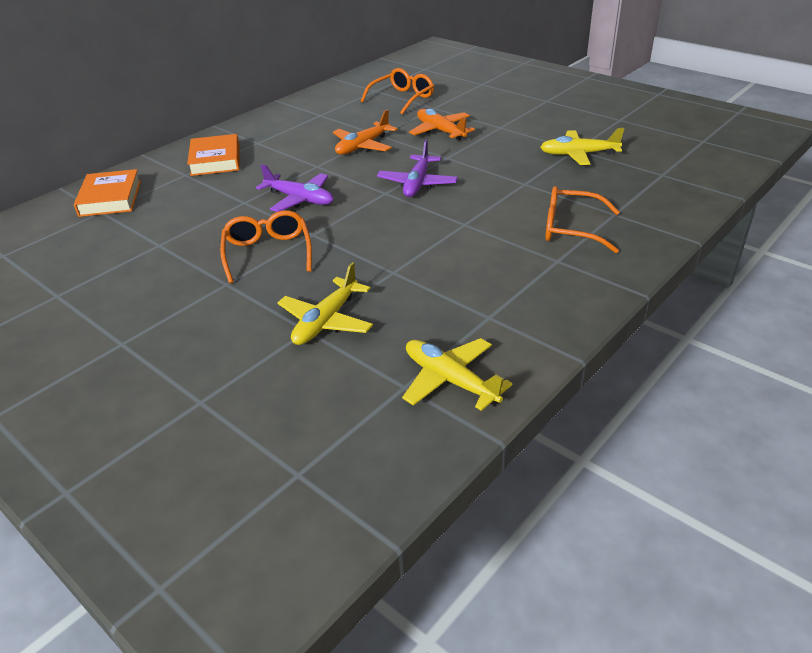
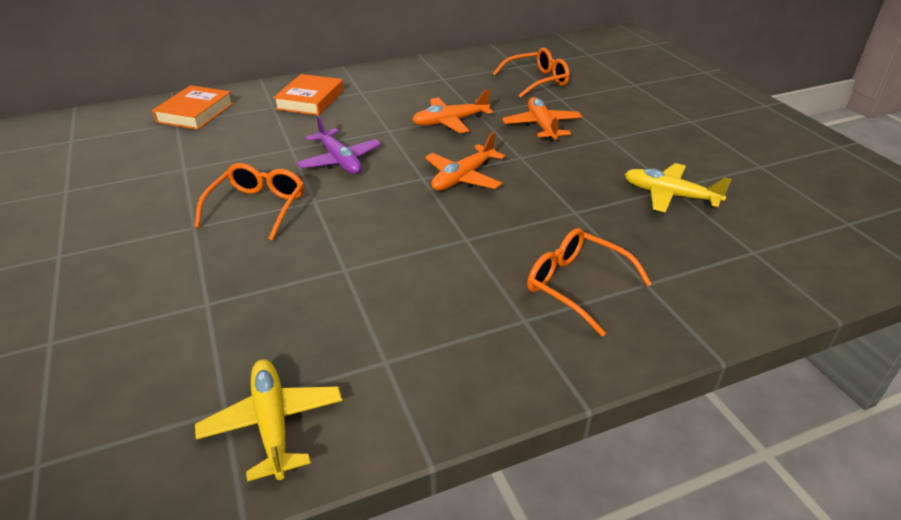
camera: 25 degrees right, 0 degrees up
(326, 321) = (232, 301): yellow plane -> none
(417, 184) = (463, 178): purple plane -> orange plane

